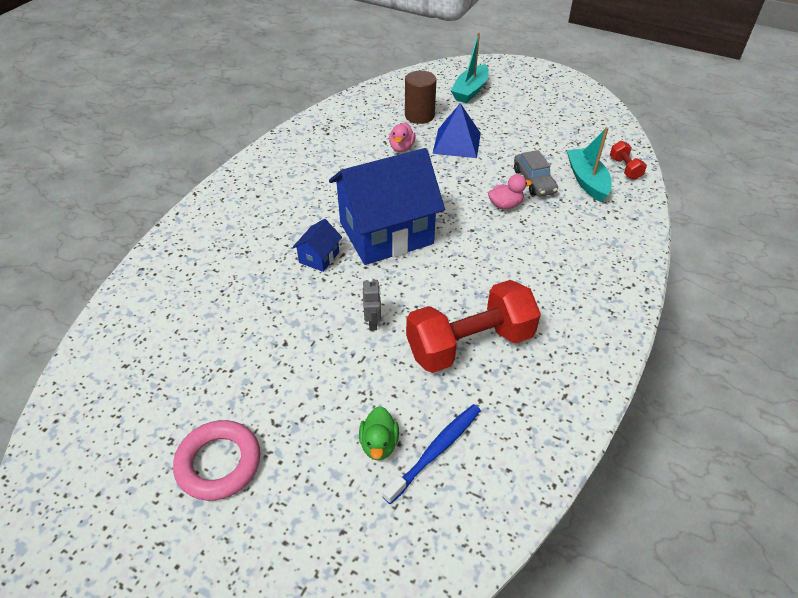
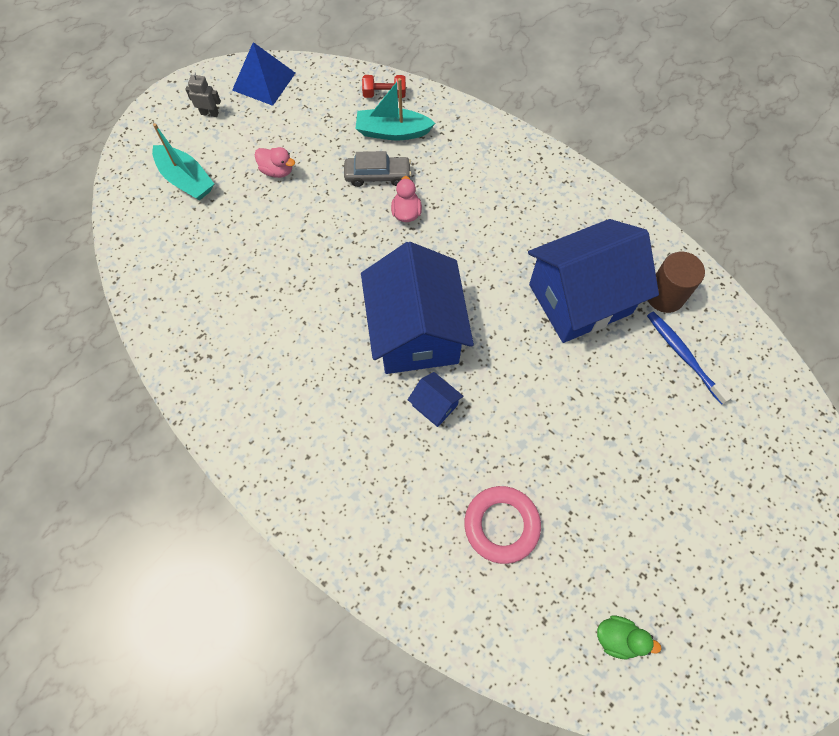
camera: 75 degrees left, 20 degrees up
(219, 463) = (672, 532): pink ring -> pink ring (501, 525)
(373, 322) = (537, 372): grey robot -> grey robot (209, 113)
(379, 444) = (671, 397): green duck -> green duck (618, 638)
(401, 148) = (272, 282): pink duck -> pink duck (277, 171)
(419, 116) = (215, 246): brown cylinder -> brown cylinder (665, 296)
(457, 143) = (285, 224): blue pyramid -> blue pyramid (264, 81)
(470, 344) = (580, 299): red dumbbell -> blue house

